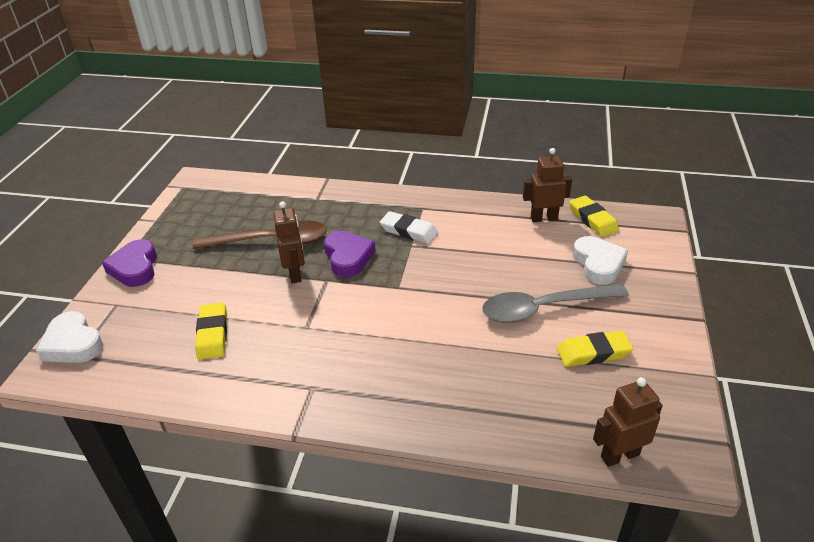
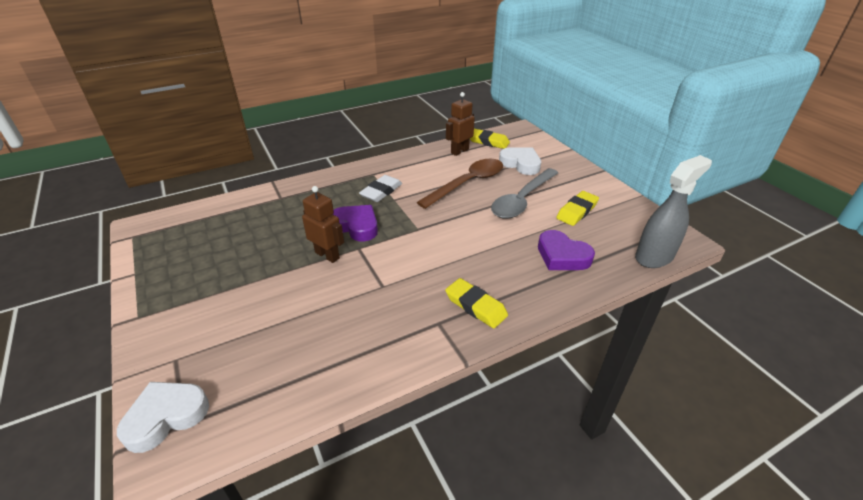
camera: 40 degrees left, 0 degrees up
(73, 344) = (166, 417): white heart -> white heart turned 135 degrees clockwise
(135, 268) = (159, 320): purple heart -> purple heart (562, 256)
(213, 334) = (309, 331): yellow eraser -> yellow eraser (476, 306)
(271, 241) = (277, 242): brown spoon -> brown spoon (467, 183)
(409, 231) = (381, 191): white eraser -> white eraser turned 45 degrees counterclockwise
(619, 455) = (654, 256): brown robot -> grey spray bottle

